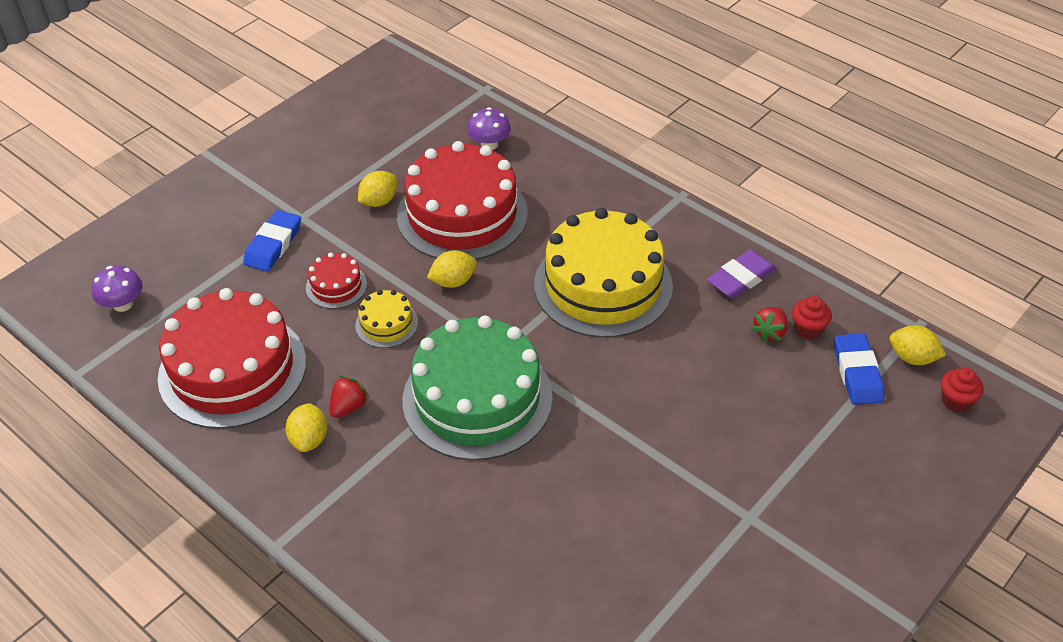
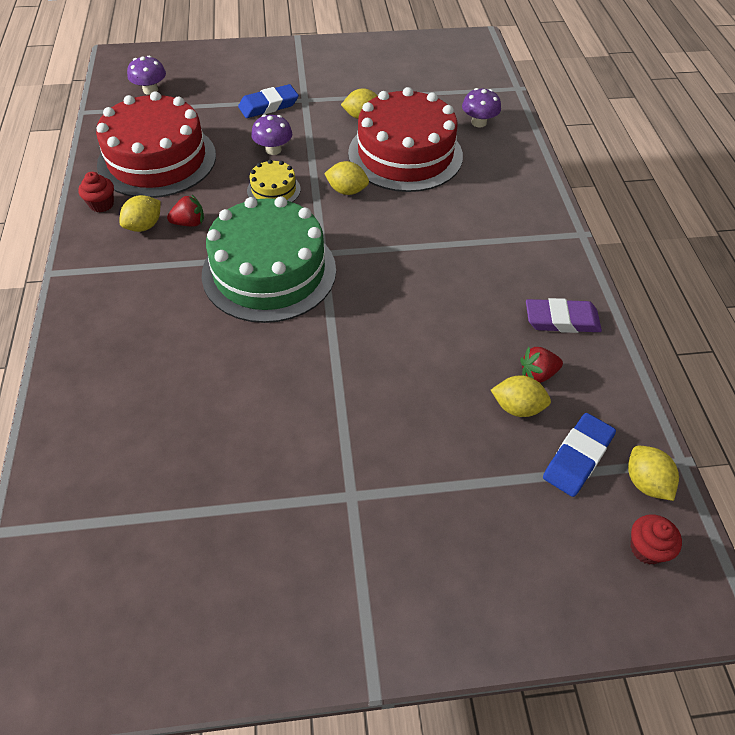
camera: 40 degrees right, 5 degrees up
(336, 286) = (273, 150): red cake -> purple mushroom
(603, 285) = (446, 257): yellow cake -> none
(783, 367) = (517, 407): none -> yellow lemon
(808, 329) = (574, 394): red cupcake -> red cupcake (101, 204)

